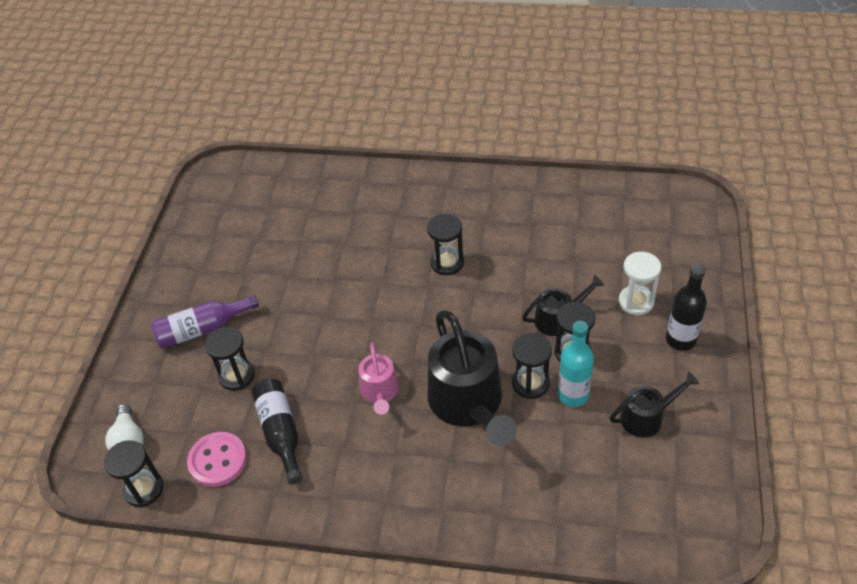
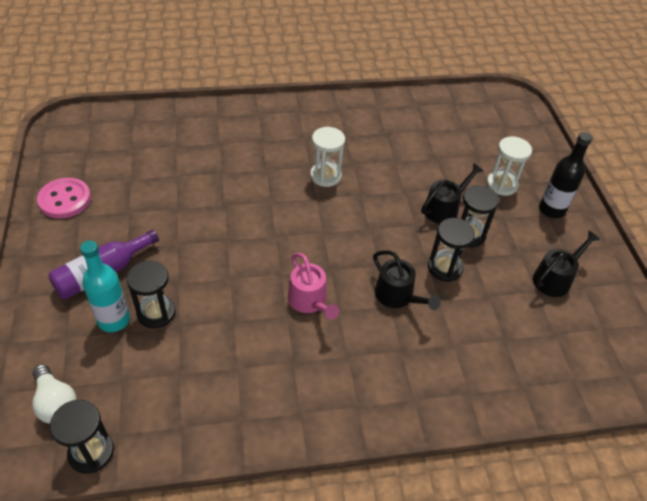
camera: 25 degrees left, 0 degrees up
(218, 460) = (166, 403): pink button -> pink button (65, 200)
(280, 433) = (224, 360): black bottle -> none
(447, 263) = (325, 176): black hourglass -> white hourglass
(468, 403) = (397, 296): black watering can -> black watering can, size x0.53
(573, 395) = (485, 271): turquoise bottle -> turquoise bottle (114, 320)

